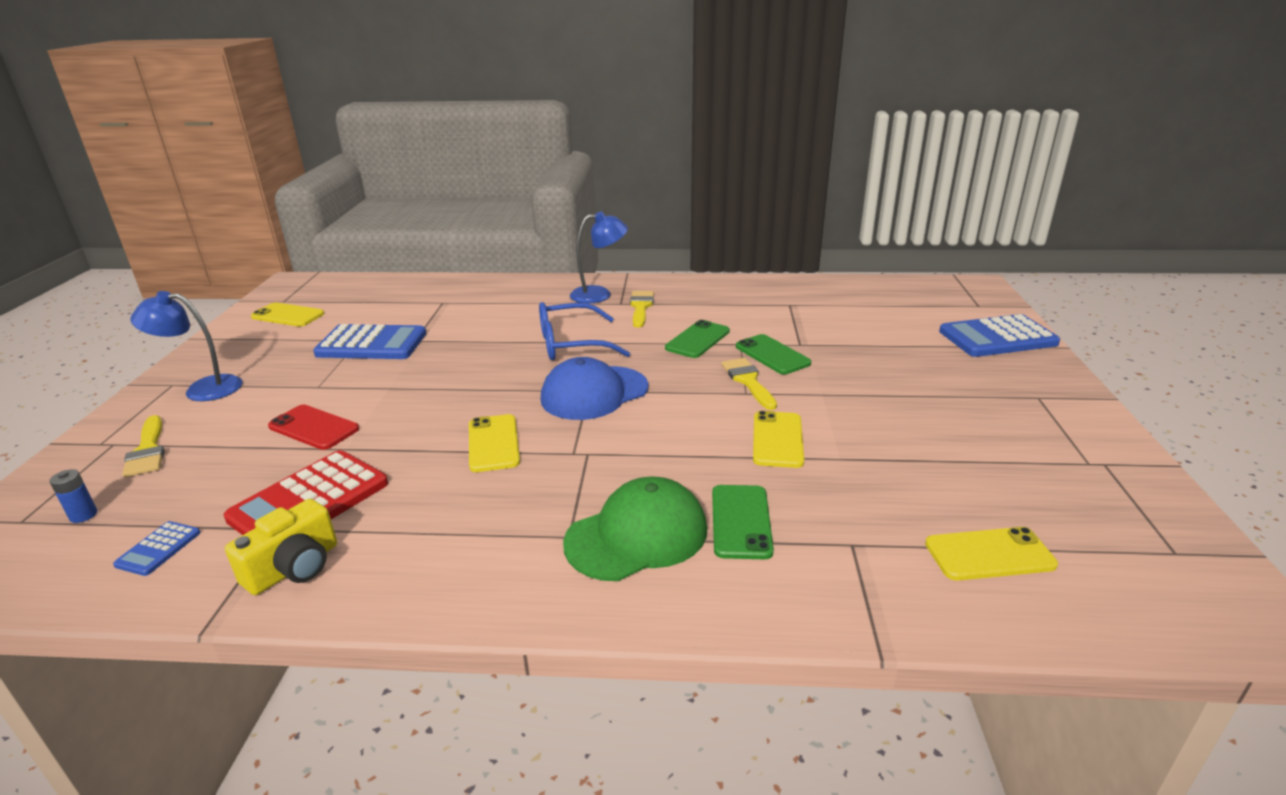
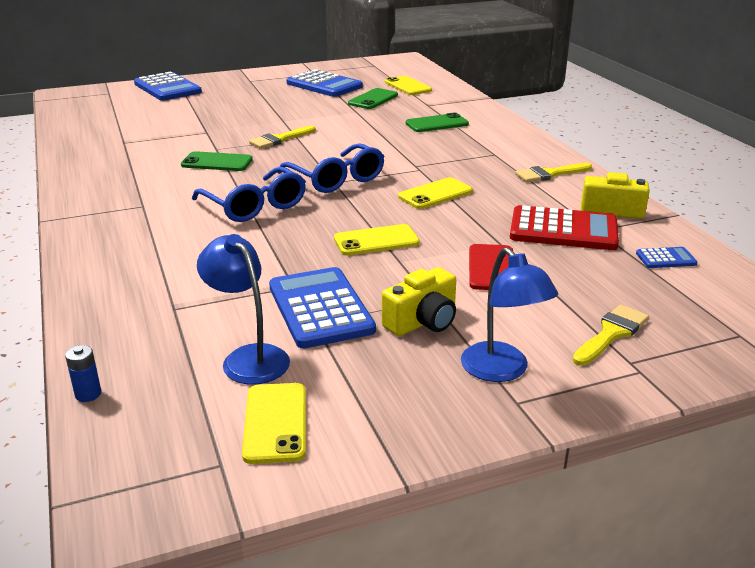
camera: 115 degrees left, 0 degrees up
(83, 515) = (694, 309): blue battery -> blue battery (88, 394)
(297, 376) = (423, 321): none -> yellow camera
(594, 393) = (336, 179): blue cap -> blue glasses
(599, 294) = (119, 220): blue lamp -> blue lamp (248, 357)
(637, 535) = (474, 141): green cap -> none
(641, 307) = (150, 195): yellow brush -> yellow brush (549, 174)
(772, 355) = (231, 137): green phone -> green phone (373, 99)
(777, 439) = (350, 125): yellow phone -> yellow phone (376, 241)
(1005, 458) = (324, 85): none -> blue calculator

